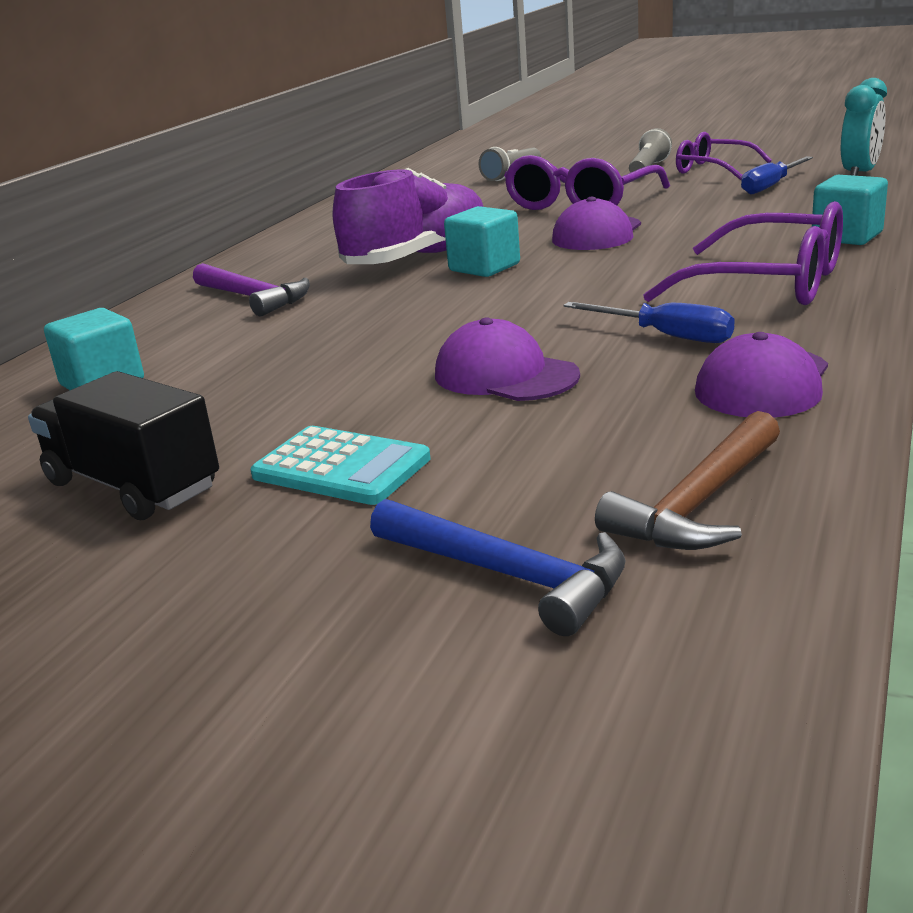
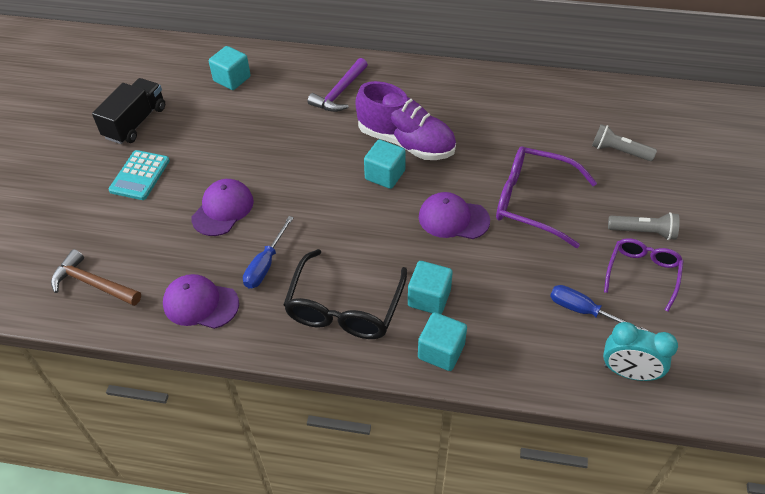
camera: 75 degrees right, 25 degrees up
(508, 575) = (55, 236): blue hammer -> none
(749, 243) = (429, 298): none -> turquoise cube
(768, 284) = (344, 307): purple glasses -> black glasses

